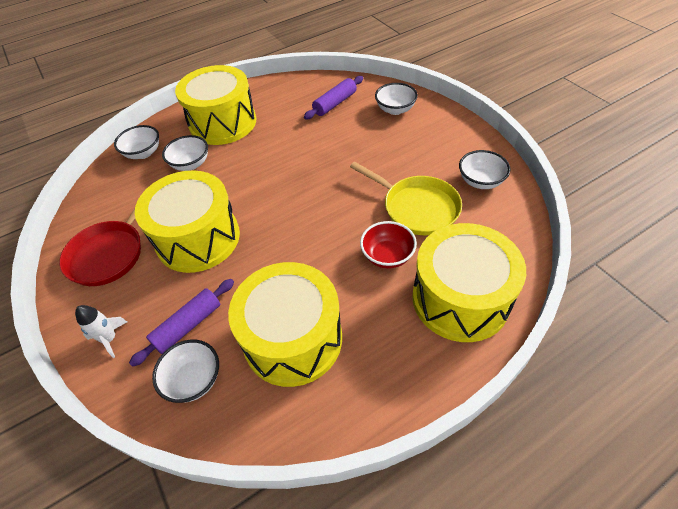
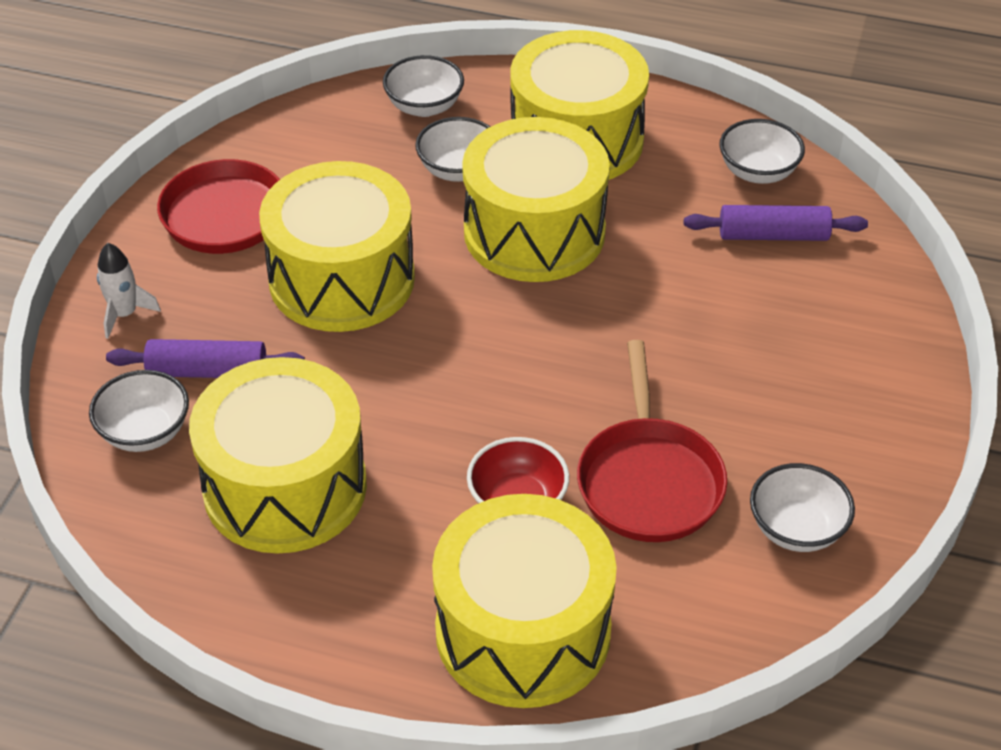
camera: 45 degrees right, 5 degrees down
(252, 162) = (534, 232): none -> yellow drum
(395, 109) = (849, 319): white bowl -> white bowl (758, 172)
(416, 207) = (649, 480): yellow pan -> red pan

